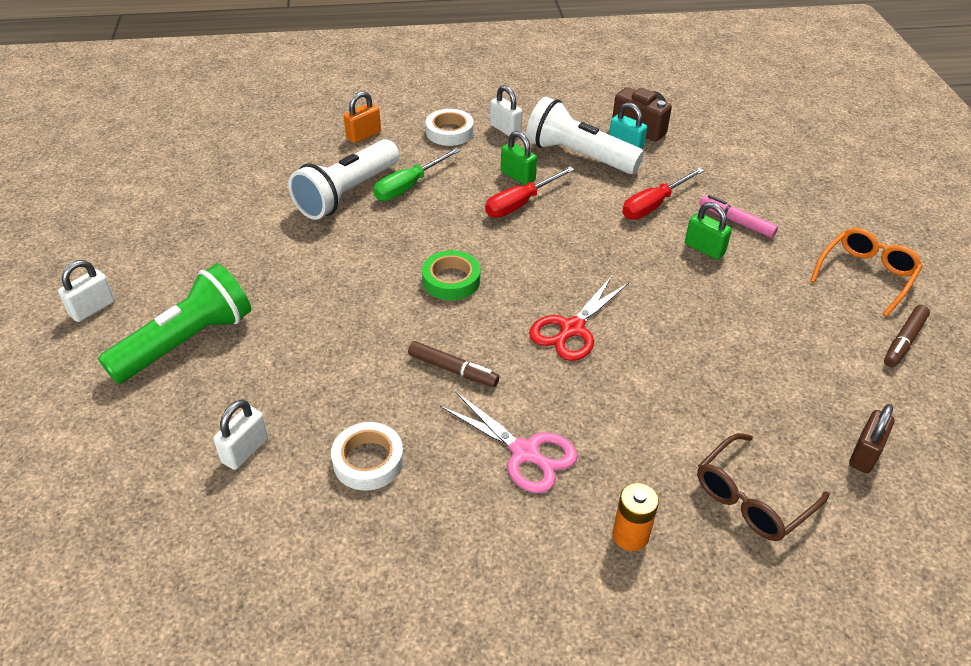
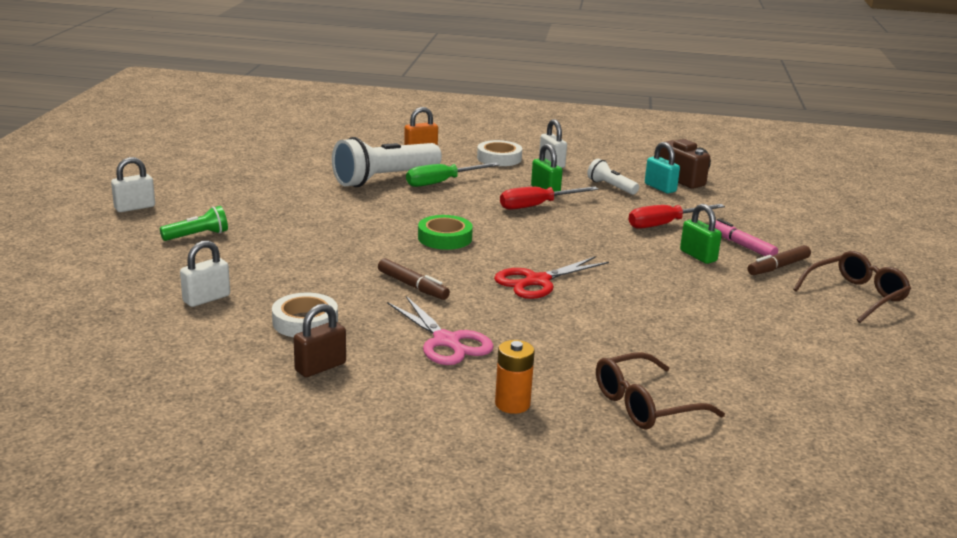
camera: 15 degrees right, 20 degrees down
(186, 342) = (197, 236): green flashlight -> green flashlight, size x0.50
(578, 156) = (611, 187): white flashlight -> white flashlight, size x0.50
(864, 454) = (779, 400): brown padlock -> brown padlock (320, 367)
(866, 275) = (856, 296): orange glasses -> brown glasses
(903, 341) = (869, 341): brown marker -> brown marker (778, 267)

